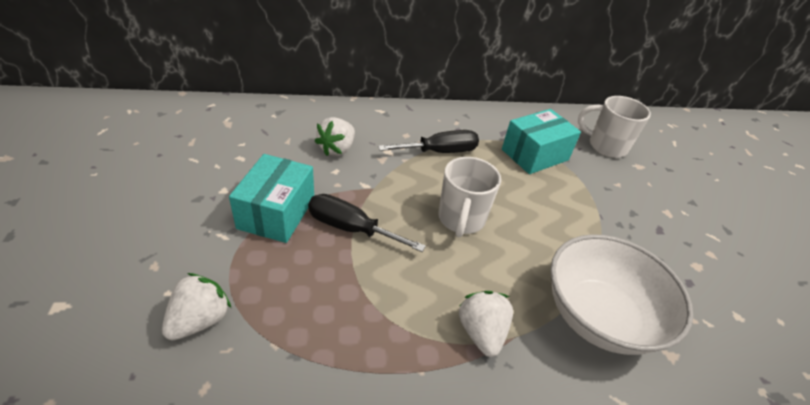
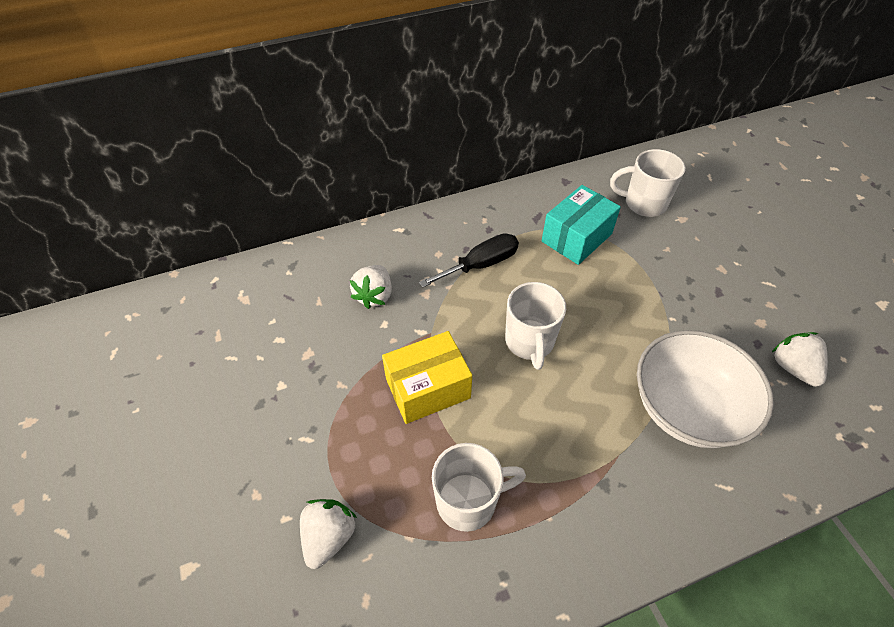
camera: 10 degrees left, 10 degrees up
(276, 213) = (347, 394): turquoise box -> none
(347, 331) = (468, 501): none -> white mug
(351, 228) = (428, 388): black screwdriver -> yellow box
(481, 332) = (588, 460): white strawberry -> white strawberry (793, 368)

